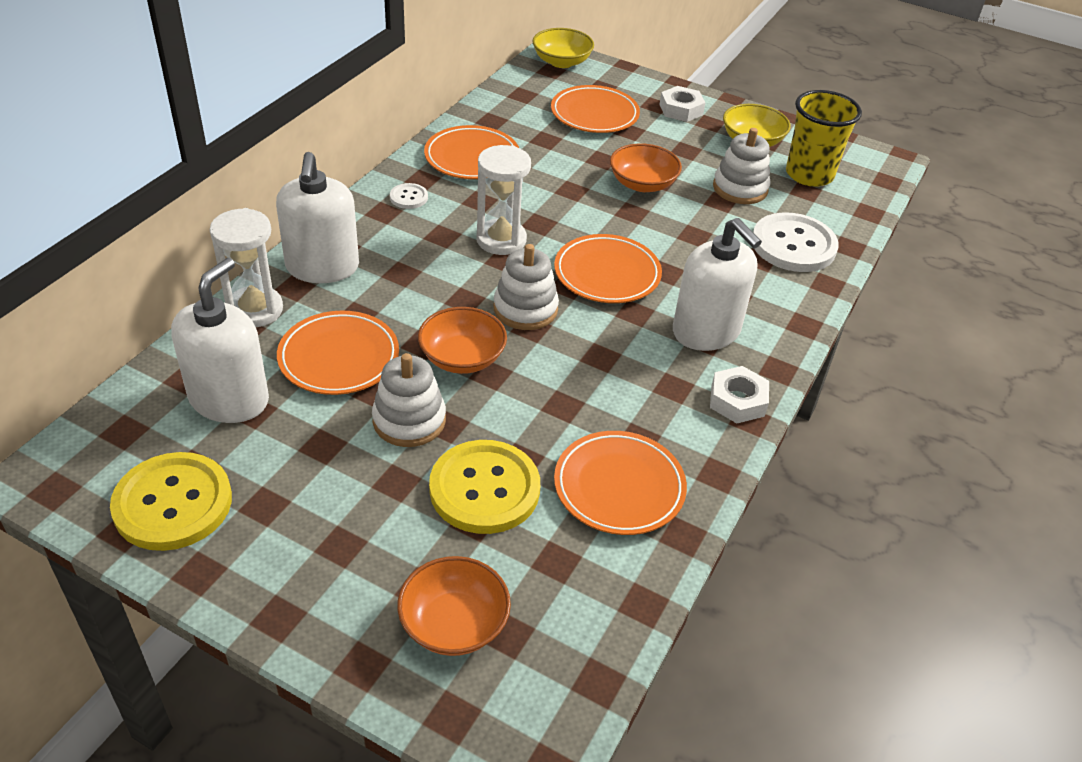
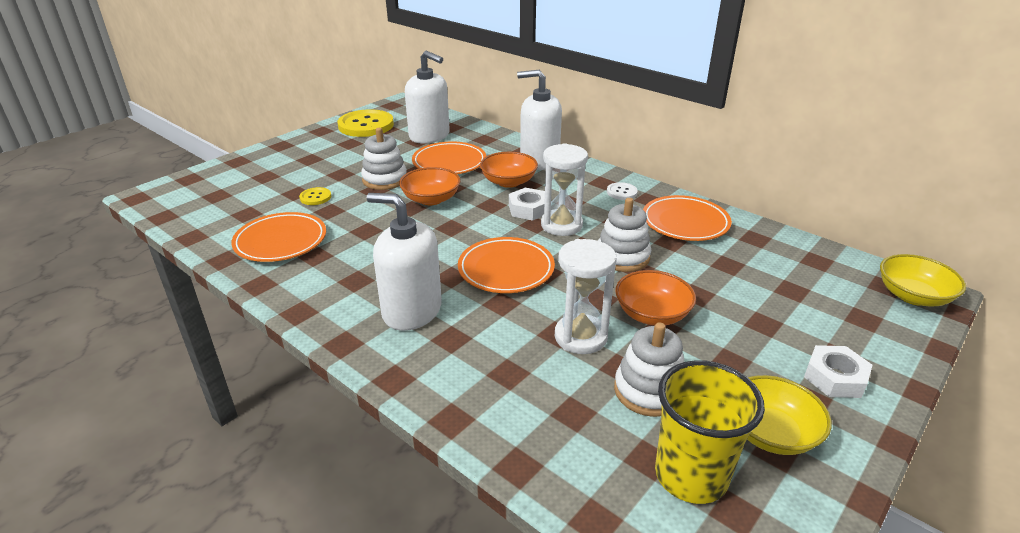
camera: 105 degrees right, 10 degrees down
(255, 310) = (502, 142): white hourglass -> white hourglass (580, 337)
(454, 623) = (237, 182): orange bowl -> orange bowl (508, 182)
(484, 489) = (315, 197): yellow button -> yellow button, size x0.46
(525, 309) = (473, 227): white stacking toy -> white stacking toy (622, 257)
(594, 114) = (793, 303): orange plate -> none
(706, 331) = (412, 311): white soap dispenser -> white soap dispenser turned 45 degrees clockwise
(737, 401) = (321, 310): white nut -> white nut (528, 209)
(793, 245) = (529, 409): white button -> none

